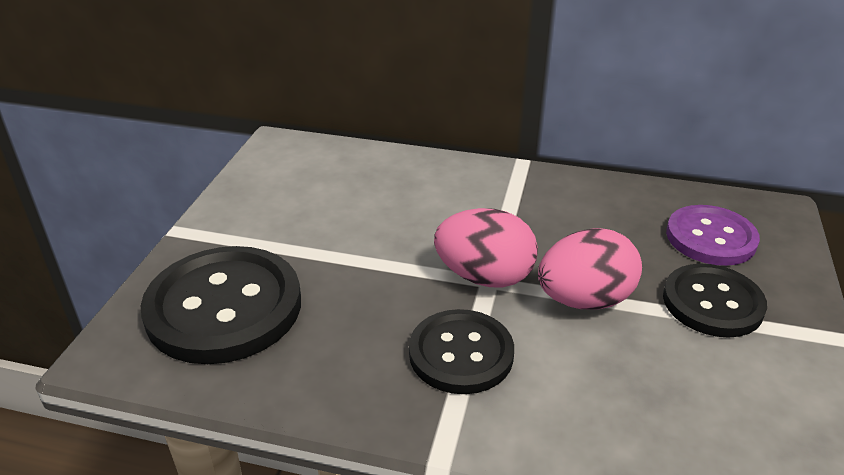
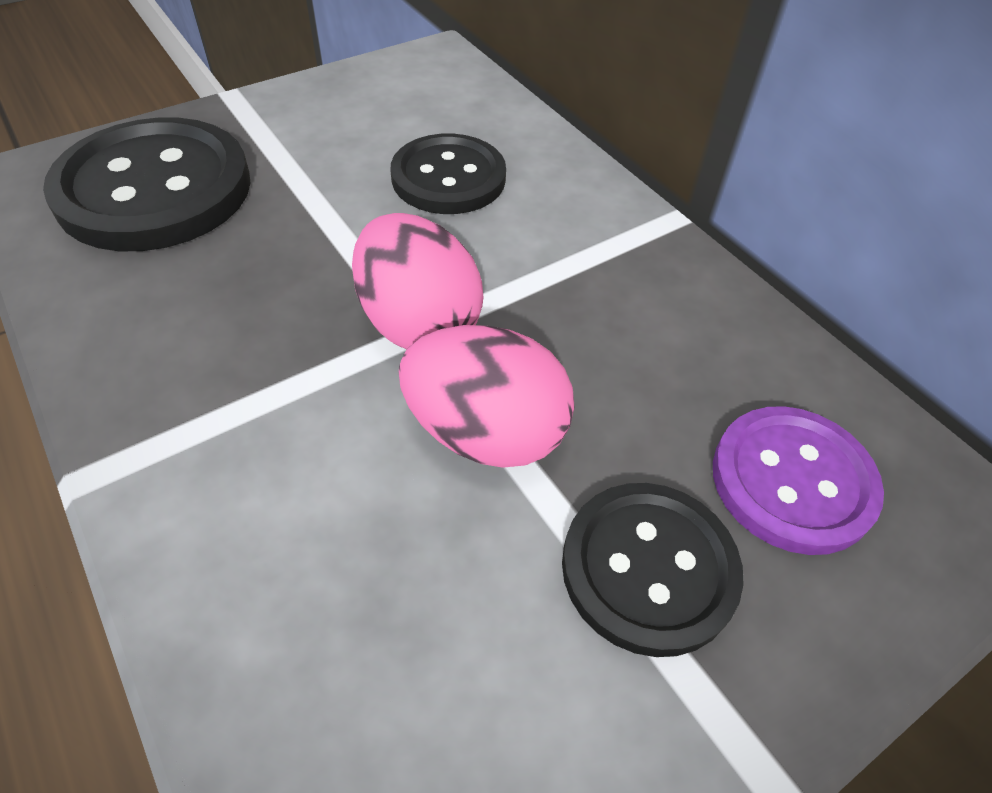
camera: 40 degrees right, 15 degrees up
(461, 354) = (264, 388): black button -> black button (448, 178)

